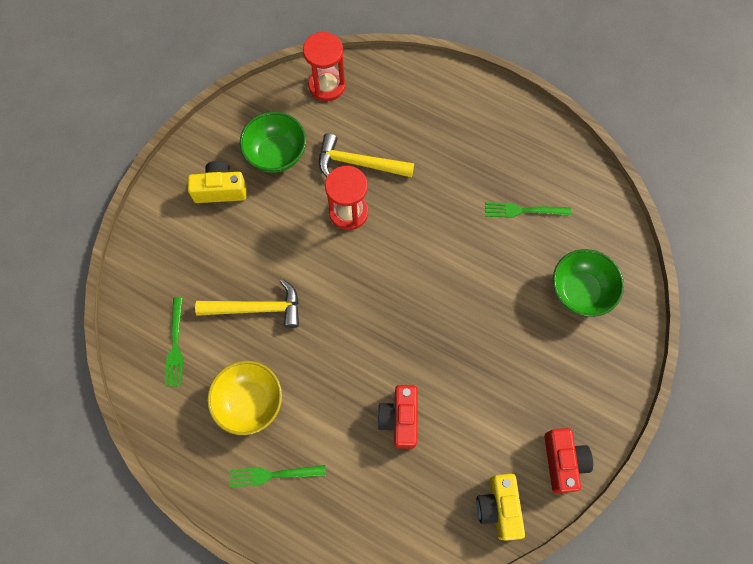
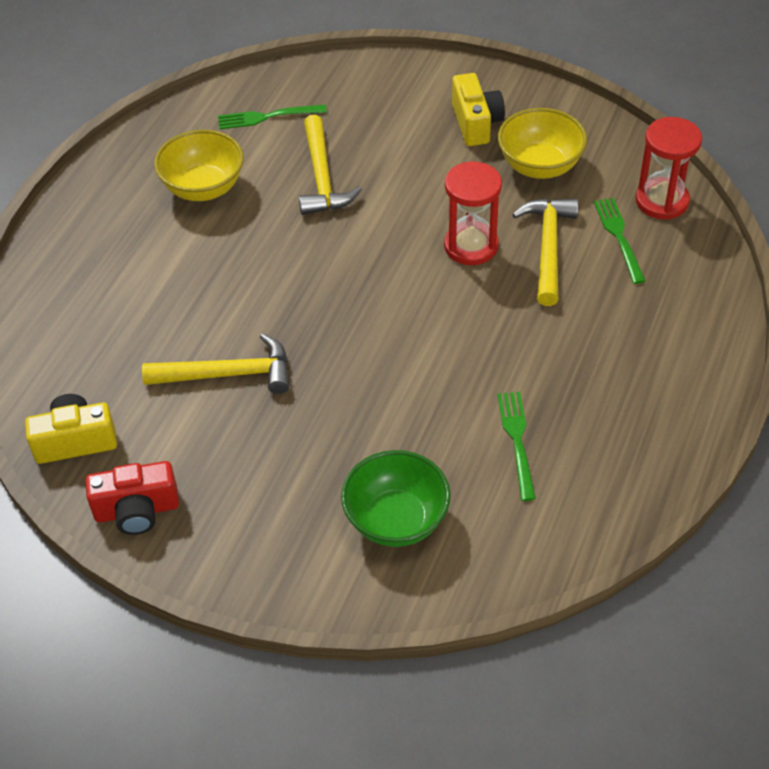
camera: 85 degrees right, 20 degrees down
(273, 474) = (117, 220): green fork -> green fork (619, 237)
(276, 154) = (540, 166): green bowl -> yellow bowl
(400, 419) = (189, 328): red camera -> none
(447, 392) = (227, 374): none -> yellow hammer

